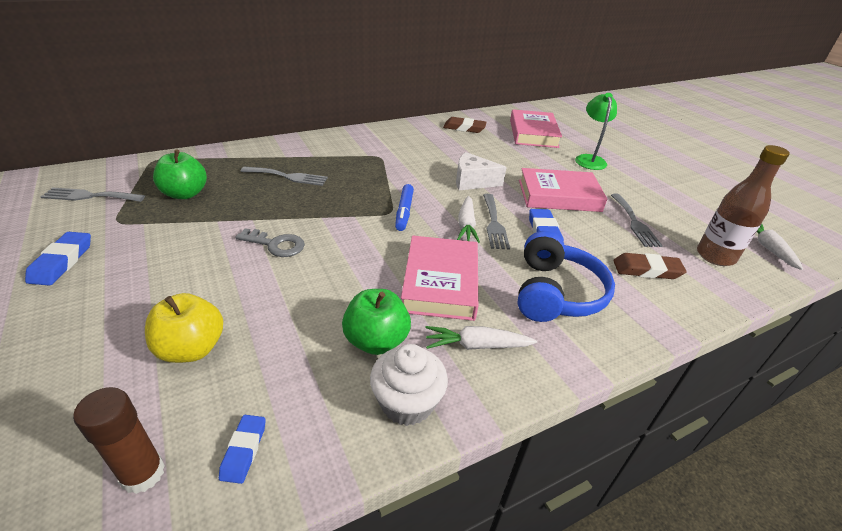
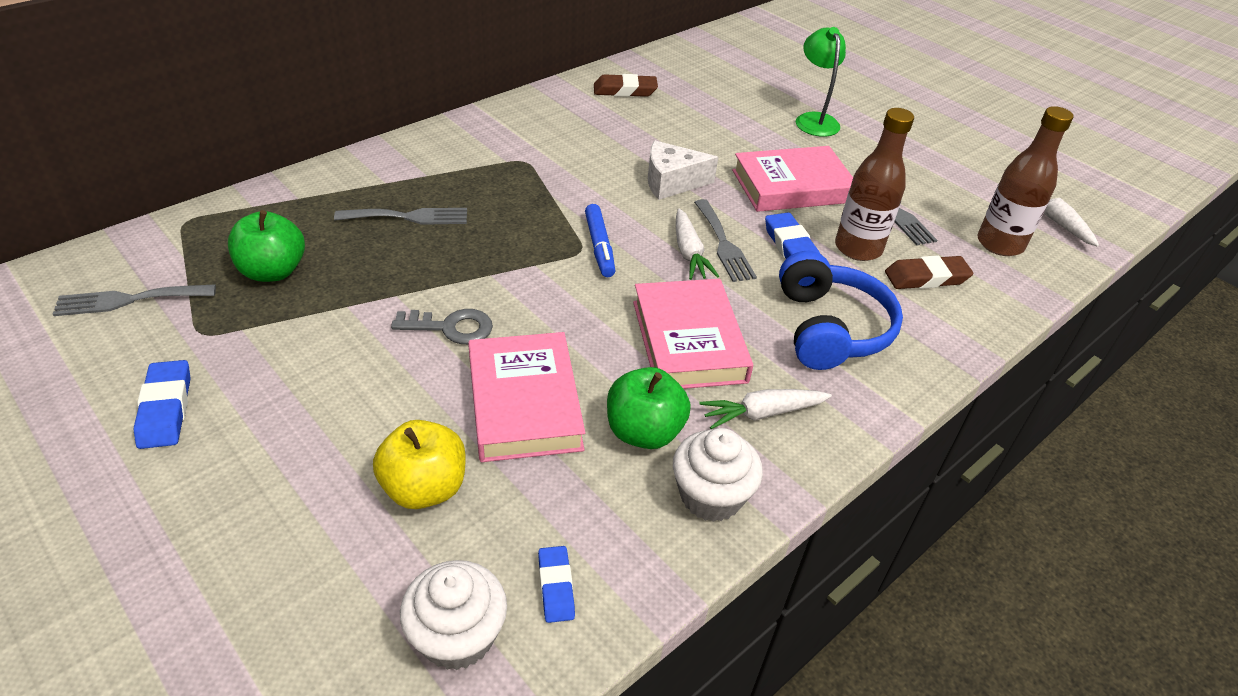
camera: 15 degrees left, 5 degrees up
(143, 474) = (457, 636): brown glue stick -> white cupcake
(533, 133) = (725, 85): pink book -> pink book (524, 403)
(596, 242) = (858, 248): none -> brown bottle

